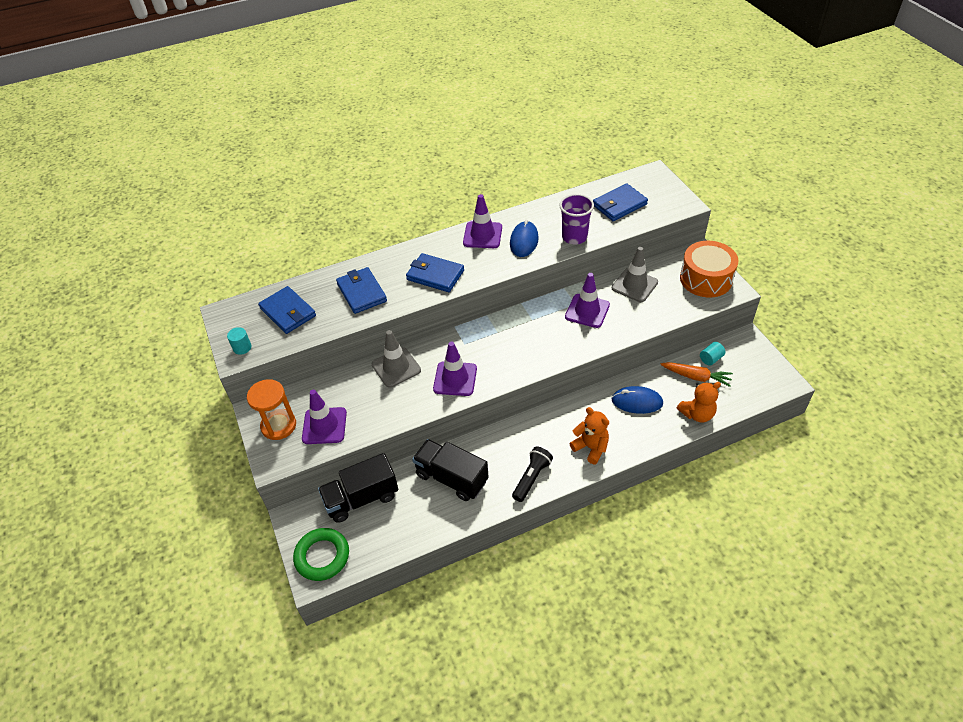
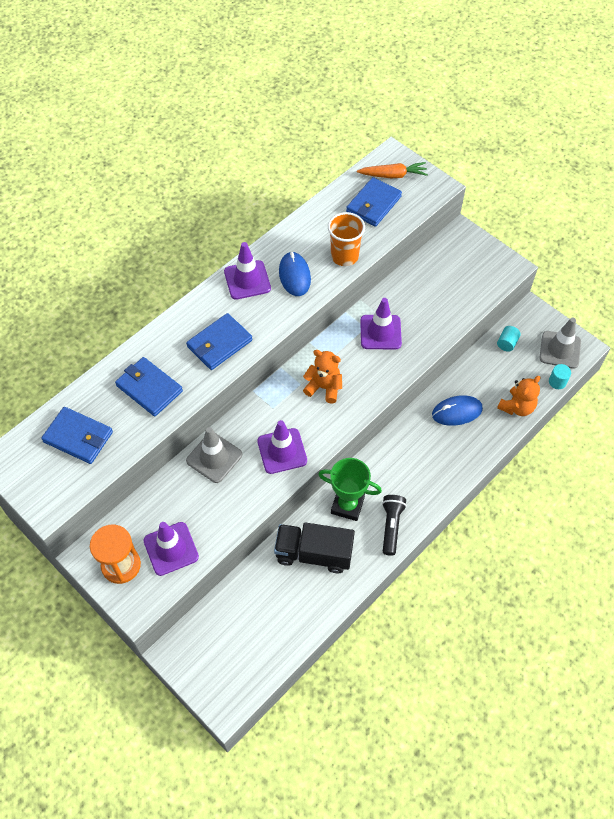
camera: 25 degrees left, 10 degrees up
(242, 347) = (49, 496): turquoise cylinder -> turquoise cylinder (557, 382)
(322, 556) = (223, 682): green ring -> none
(361, 498) = (233, 607): black truck -> none
(435, 275) = (219, 344): blue wallet -> blue wallet turned 45 degrees counterclockwise
(500, 448) = (347, 505): none -> green trophy
(574, 237) = (344, 256): purple cup -> orange cup
(591, 447) = (433, 475): orange teddy bear -> orange teddy bear (324, 387)
(634, 285) = (415, 288): grey traffic cone -> grey traffic cone (560, 350)
(696, 377) = (500, 367): orange carrot -> orange carrot (392, 175)
(706, 279) = (480, 262): orange drum -> none

